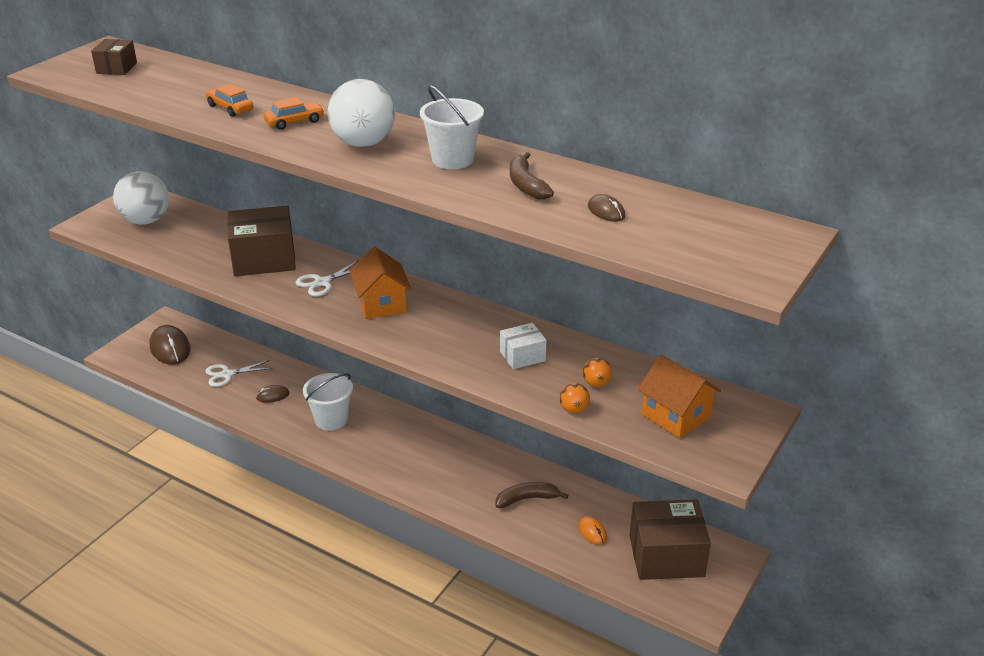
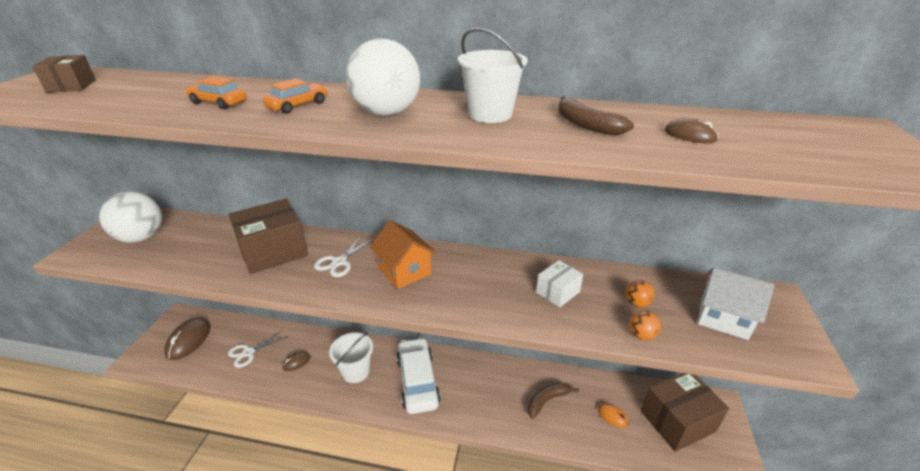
camera: 20 degrees left, 0 degrees up
(170, 348) = (189, 340): brown mouse -> brown mouse turned 60 degrees clockwise
(393, 445) = (418, 381): none -> white car
(675, 416) = (723, 318): orange house -> white house

